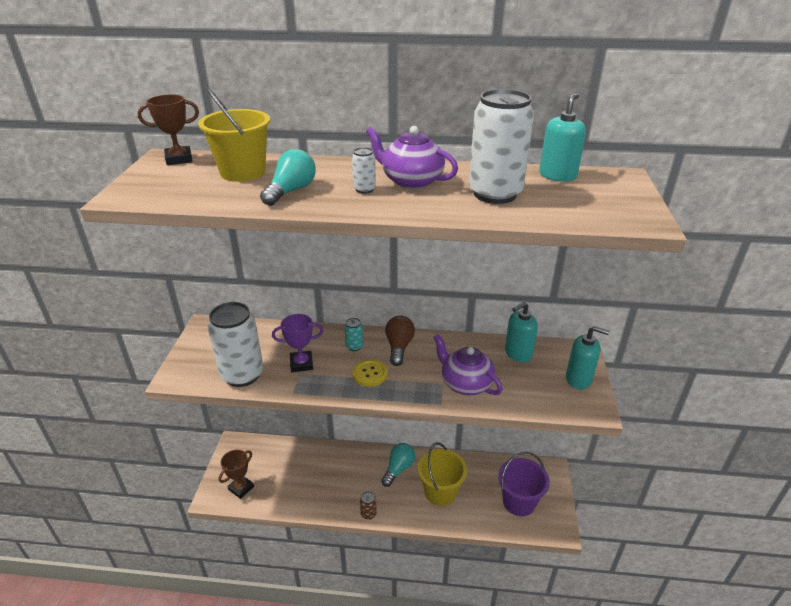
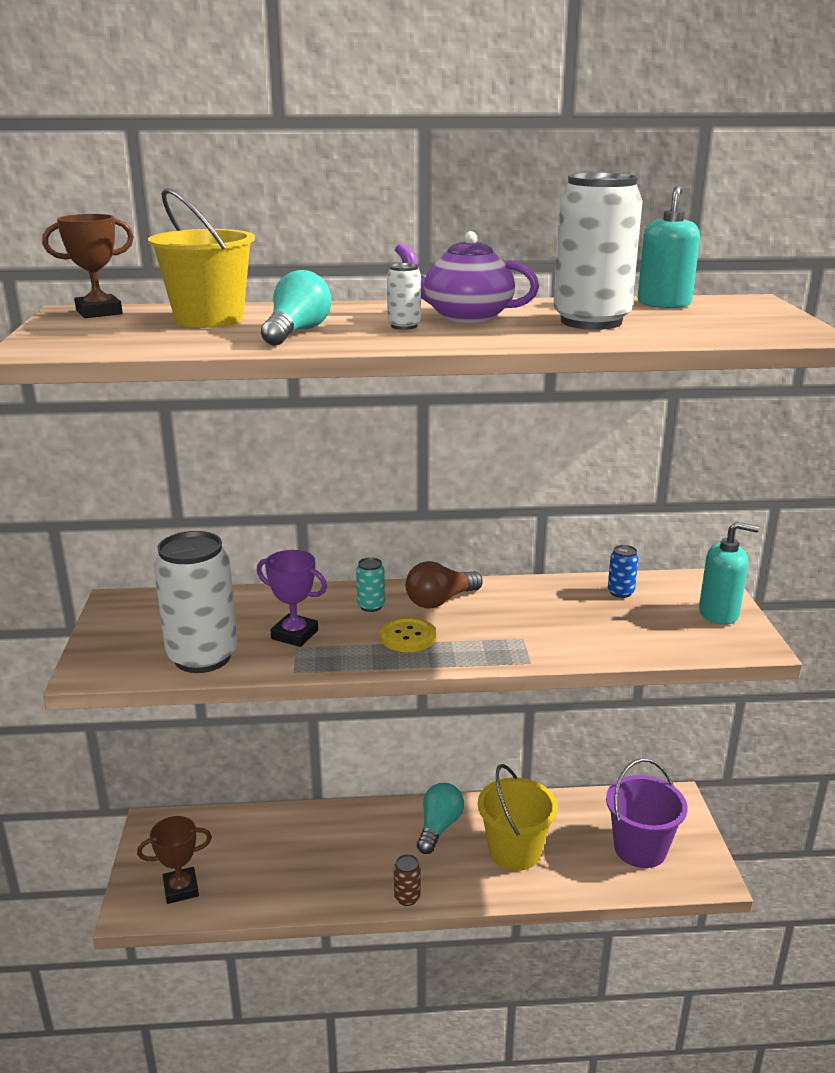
camera: 10 degrees left, 10 degrees down
(241, 488) = (181, 889): brown trophy -> brown trophy turned 45 degrees clockwise
(301, 364) = (294, 635): purple trophy -> purple trophy turned 45 degrees clockwise
(399, 347) = (440, 601): brown light bulb -> brown light bulb turned 120 degrees counterclockwise
(465, 383) = (557, 634): purple teapot -> none
(518, 353) = (620, 592): turquoise soap dispenser -> blue can

